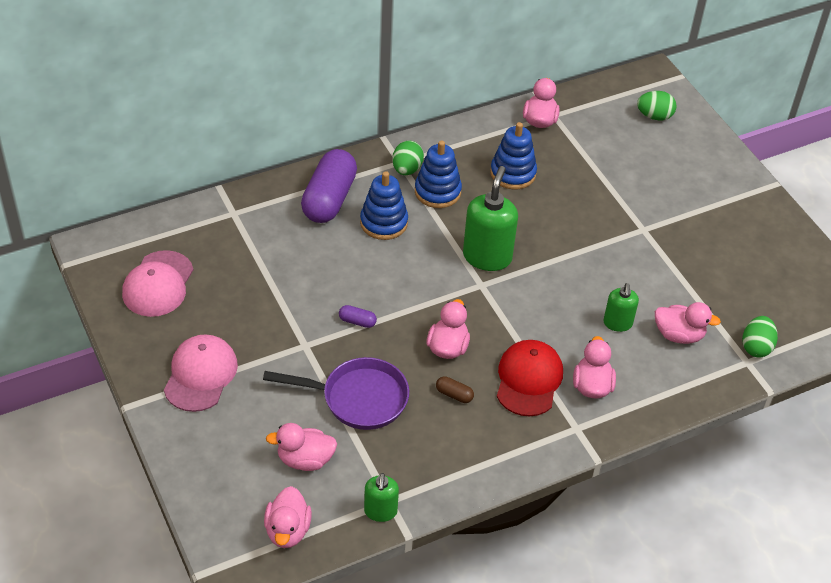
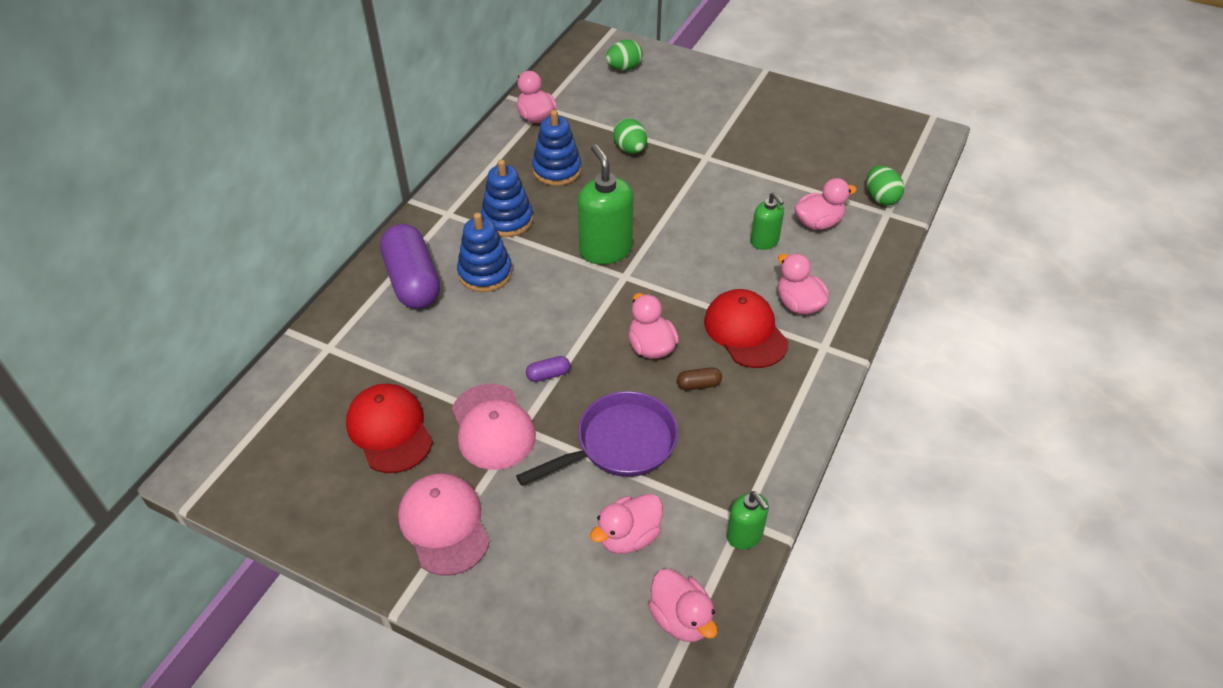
camera: 35 degrees left, 0 degrees up
(158, 284) = (312, 463): pink cap -> pink cap (492, 427)
(222, 293) = (389, 430): none -> red cap
(407, 169) = (460, 216): green egg -> green egg (630, 149)

